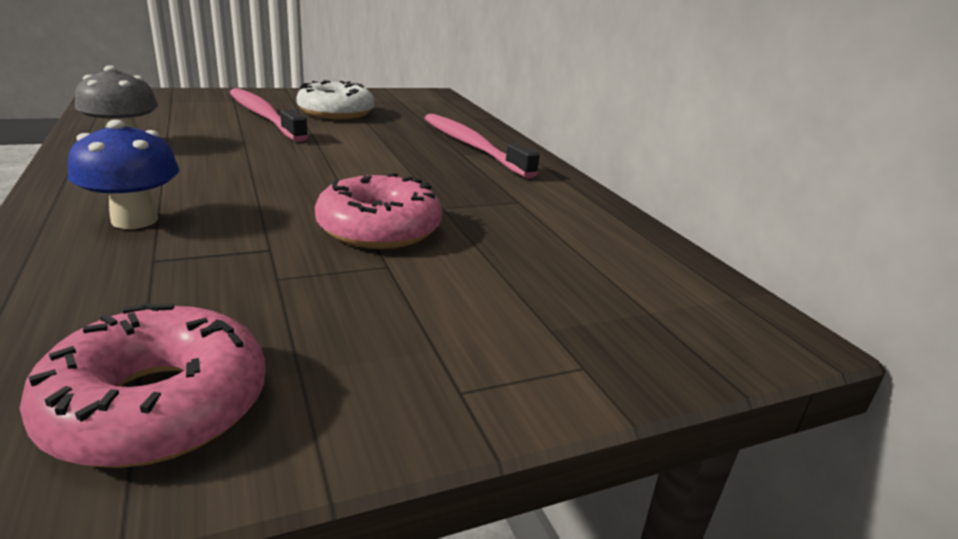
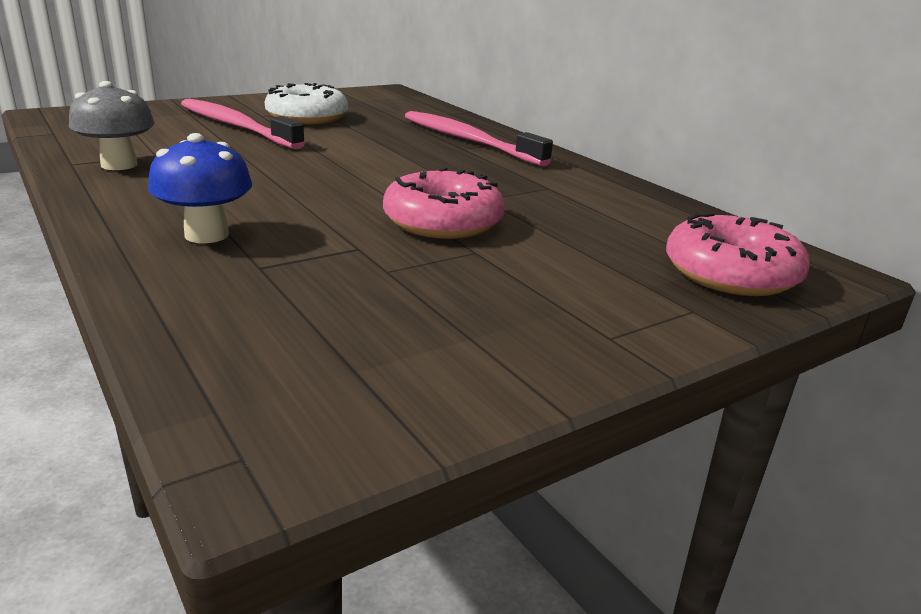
camera: 10 degrees left, 0 degrees up
(157, 406) = (378, 373): pink donut -> pink donut (731, 273)

